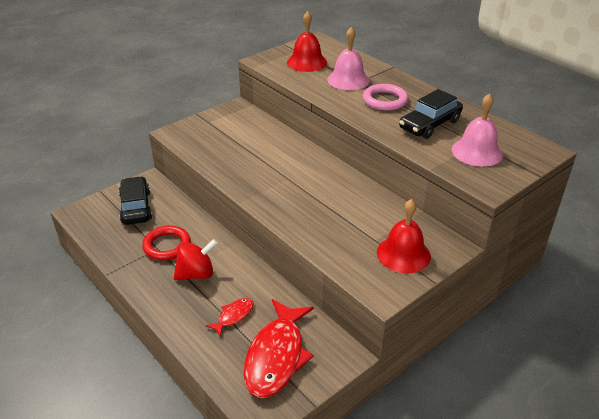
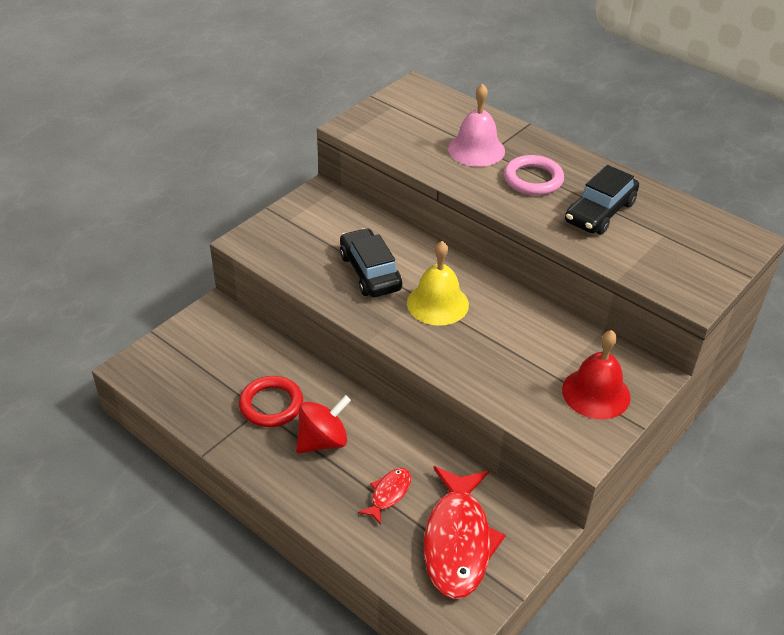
camera: 10 degrees left, 5 degrees up
(136, 207) = (210, 352): black car -> black car (370, 272)
(299, 183) = (437, 303): none -> yellow bell
(307, 62) = (412, 125): red bell -> none
(477, 152) = (668, 248): pink bell -> none

